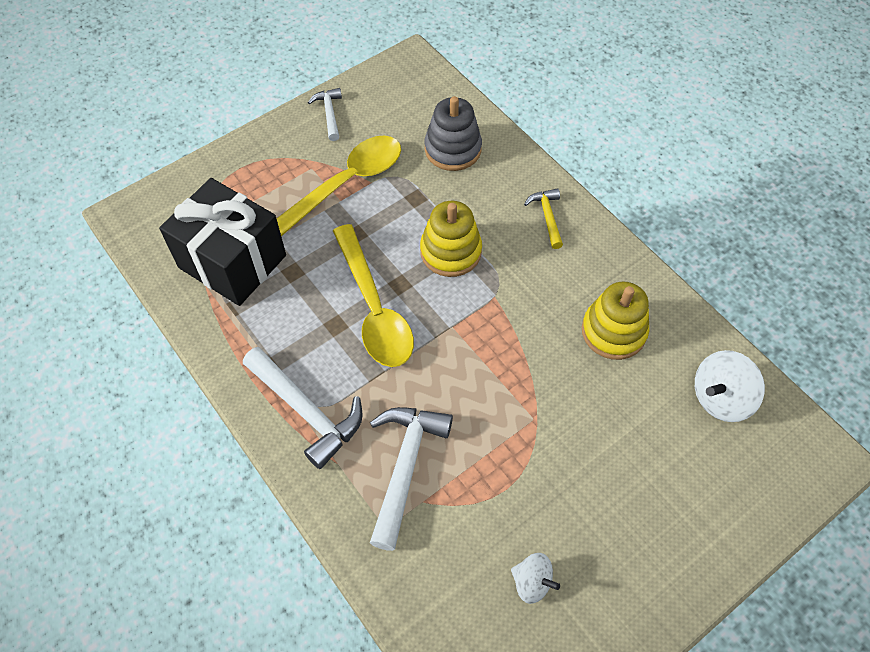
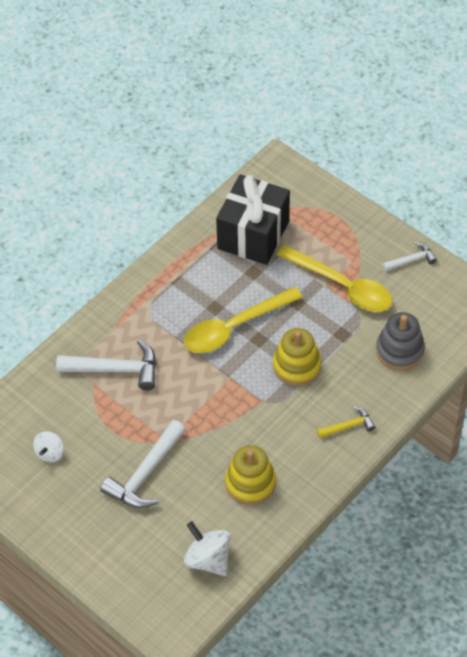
camera: 80 degrees right, 5 degrees down
(307, 411) = (145, 306): white hammer -> white hammer (145, 474)

